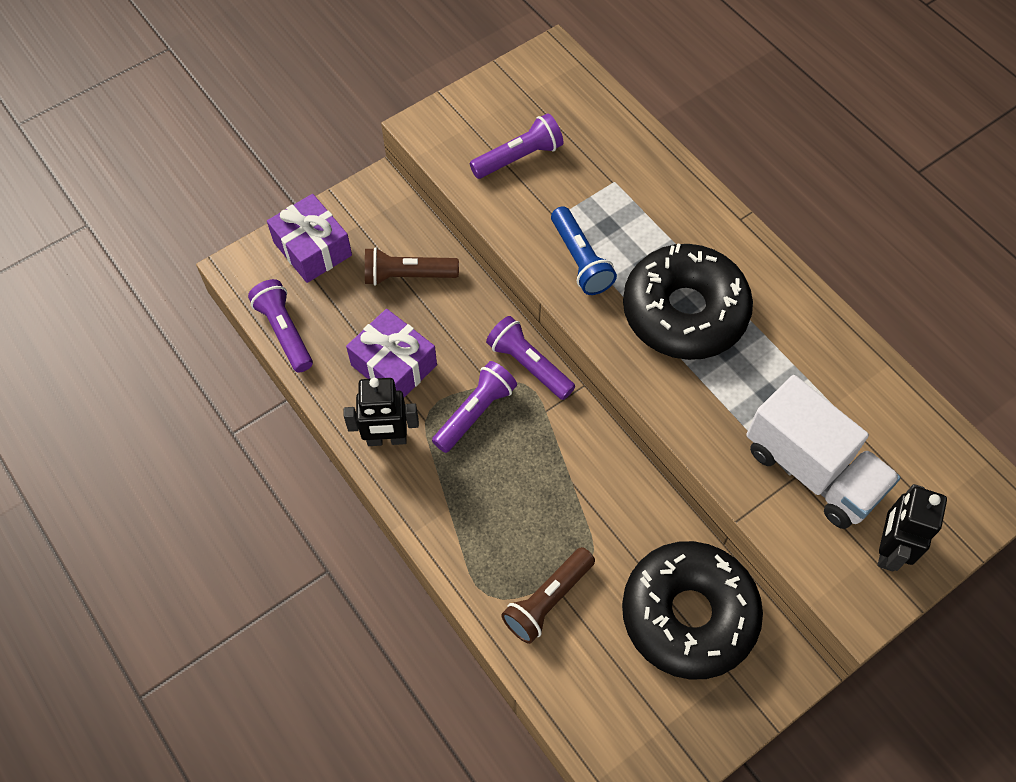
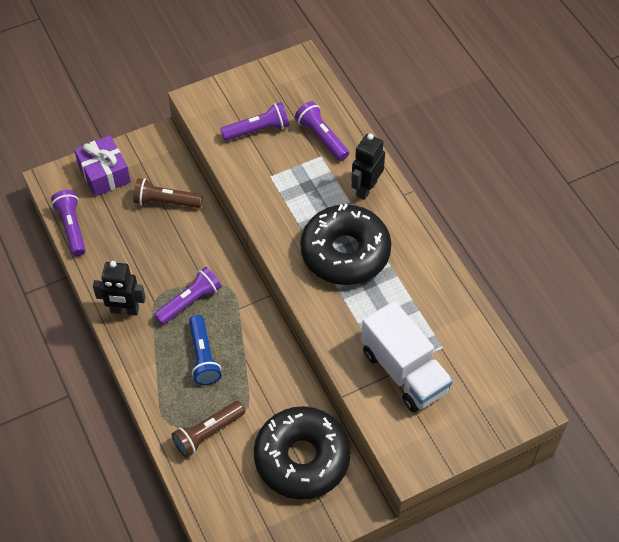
camera: 10 degrees right, 5 degrees down
(394, 365) = (141, 261): purple gift -> none
(529, 365) = (235, 275): purple flashlight -> purple flashlight (321, 137)
(580, 260) = (282, 207): blue flashlight -> blue flashlight (203, 357)
(888, 549) = (442, 431): black robot -> black robot (366, 188)

